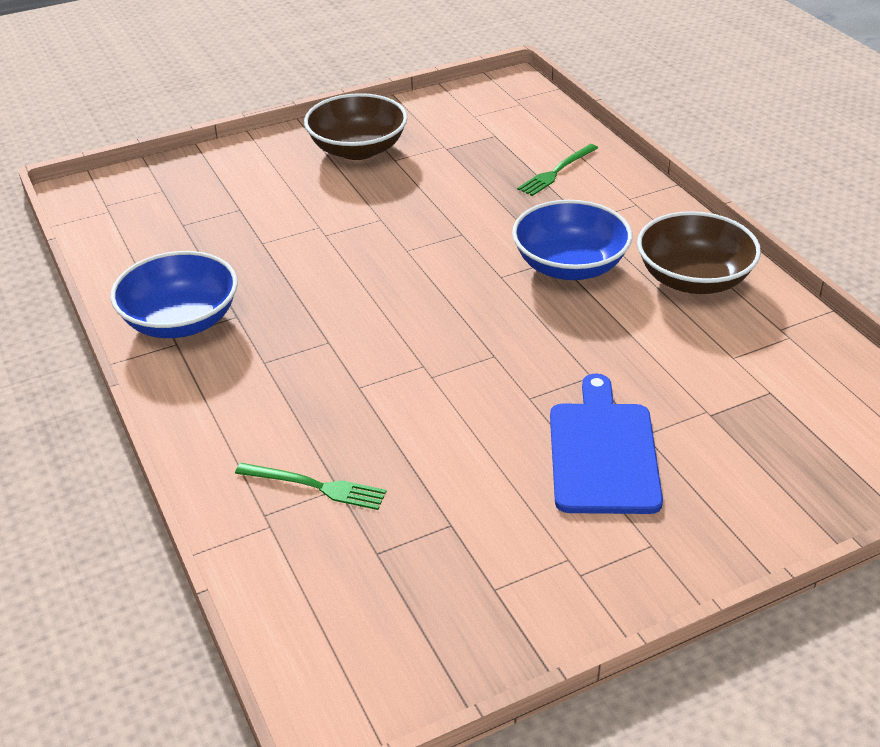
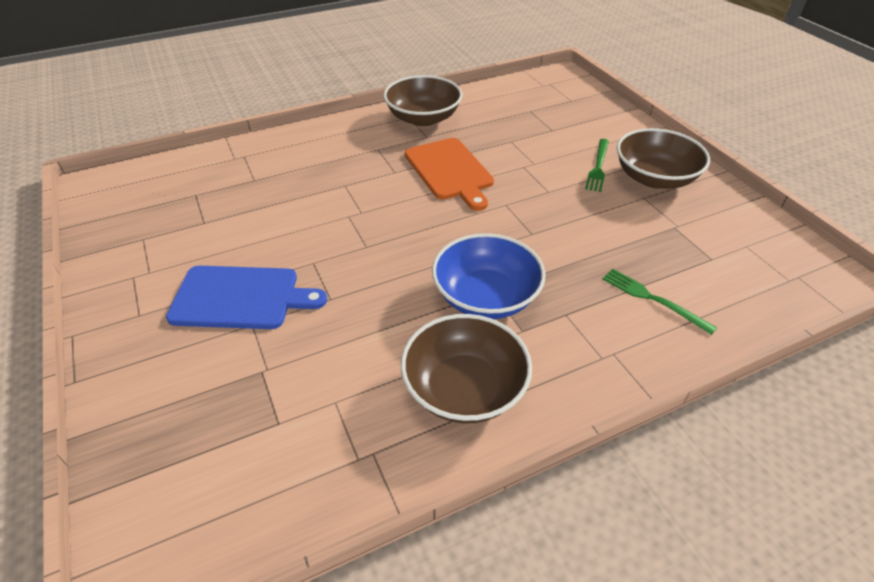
camera: 90 degrees right, 5 degrees up
(181, 321) = (423, 118): blue bowl -> brown bowl
(315, 486) = (258, 172): green fork -> green fork (598, 167)
(331, 293) = (450, 171): none -> orange cutting board

